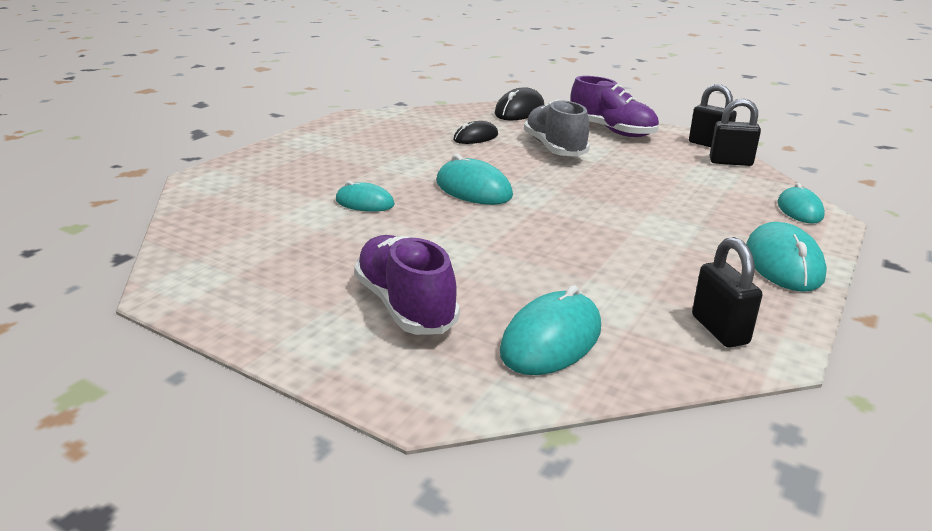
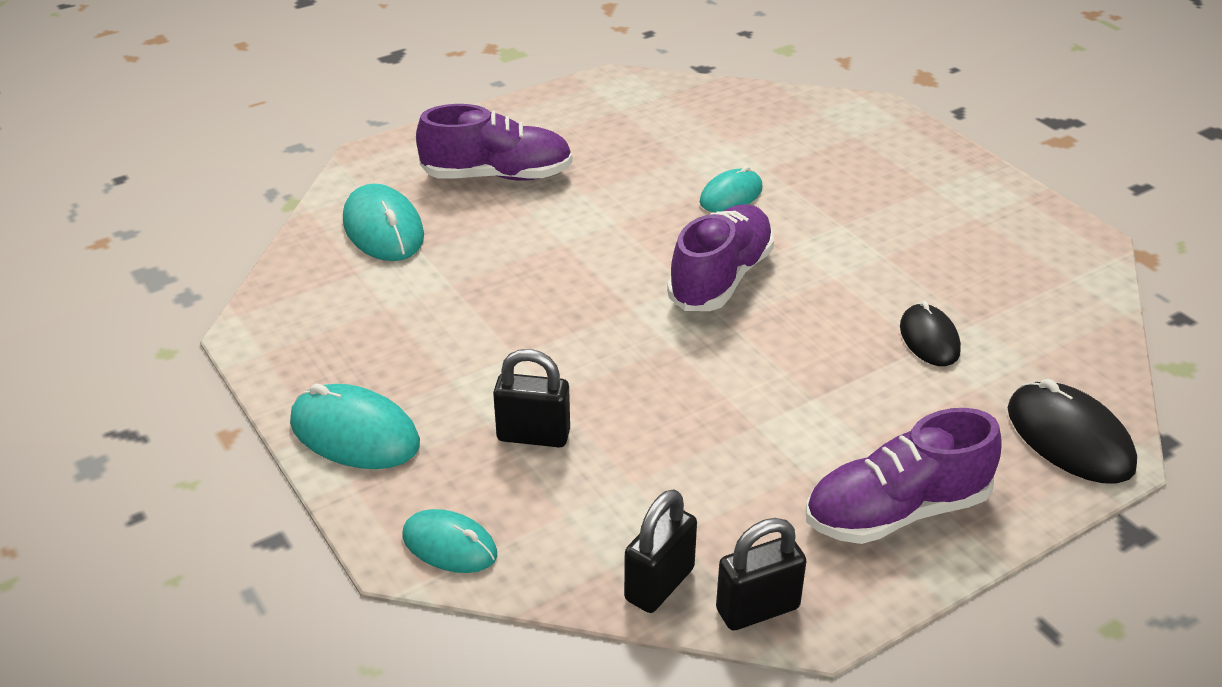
camera: 115 degrees right, 10 degrees up
(473, 189) = (721, 278): turquoise mouse -> purple shoe
(554, 148) = (837, 403): grey shoe -> none
(719, 330) = (305, 321): black padlock -> black padlock (533, 436)

